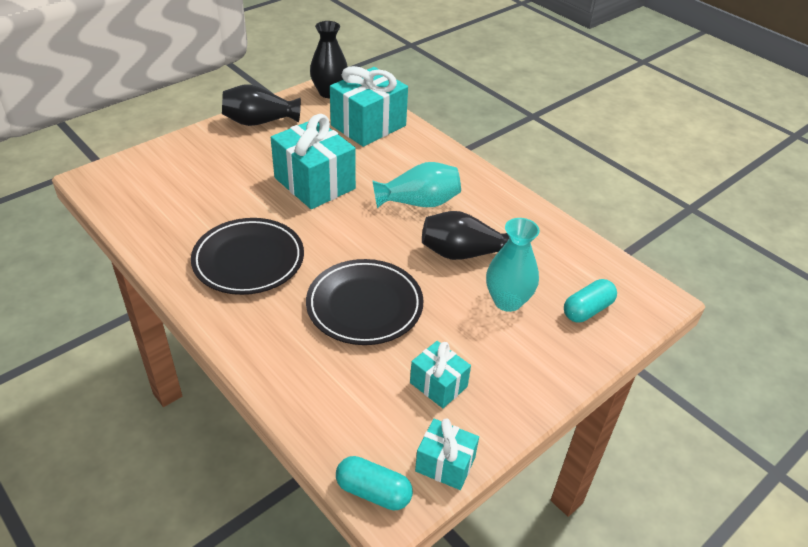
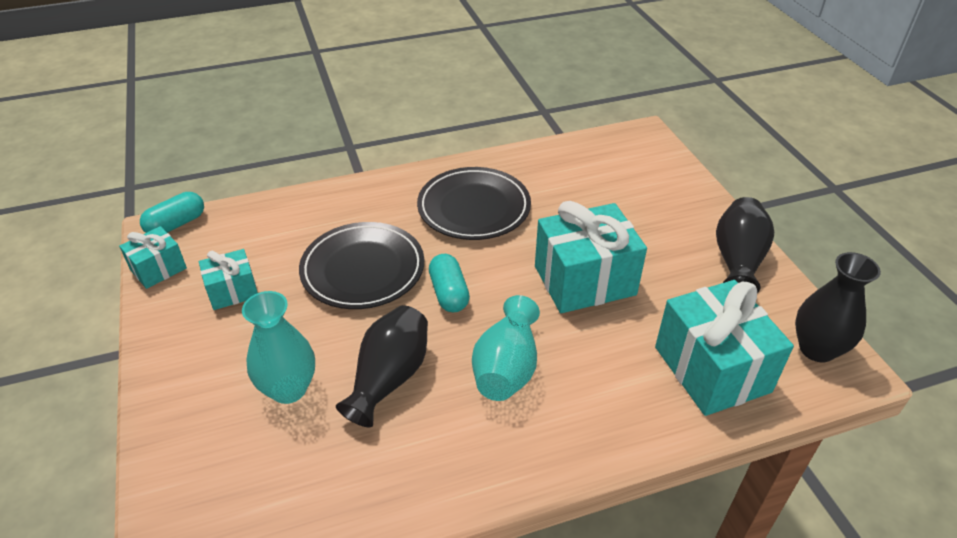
camera: 115 degrees right, 0 degrees up
(587, 310) = (217, 466): turquoise capsule -> turquoise capsule (449, 293)

